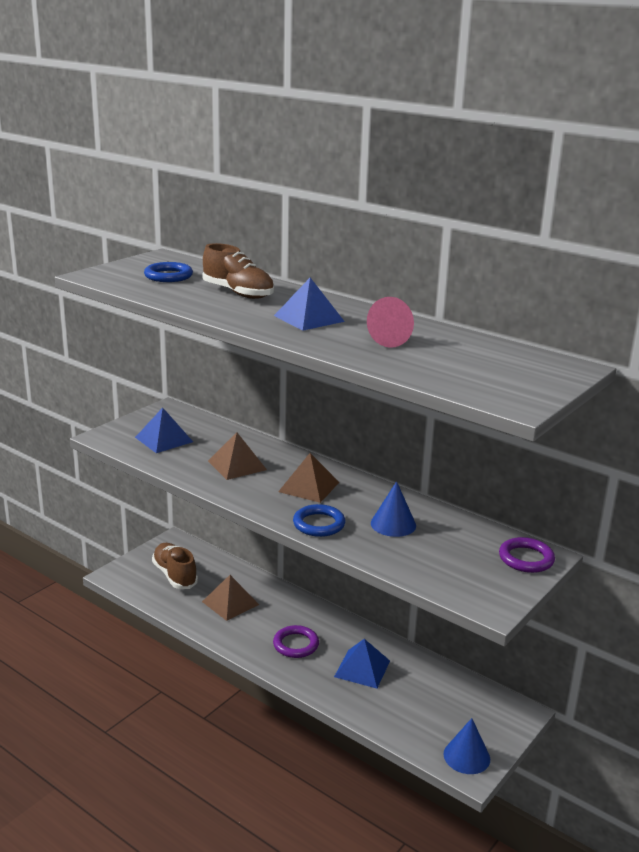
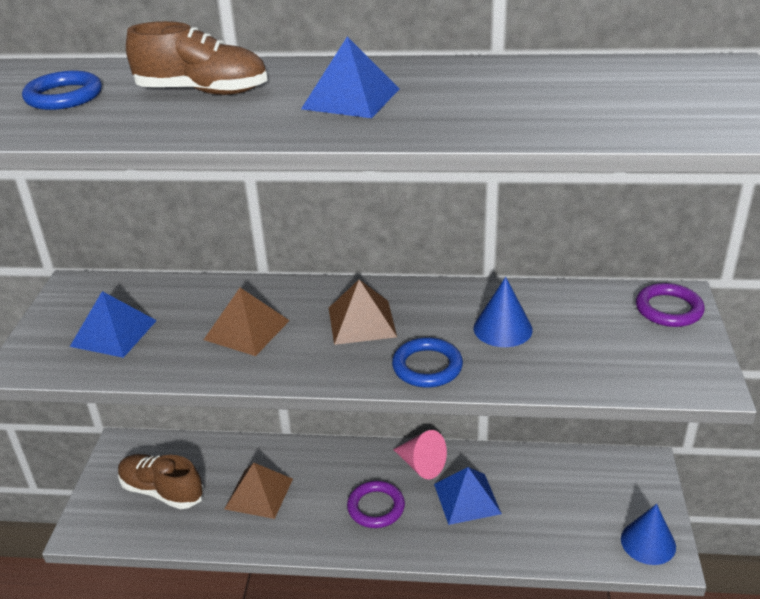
camera: 30 degrees left, 10 degrees up
(384, 339) = (486, 97): pink cone -> pink cone (421, 465)

